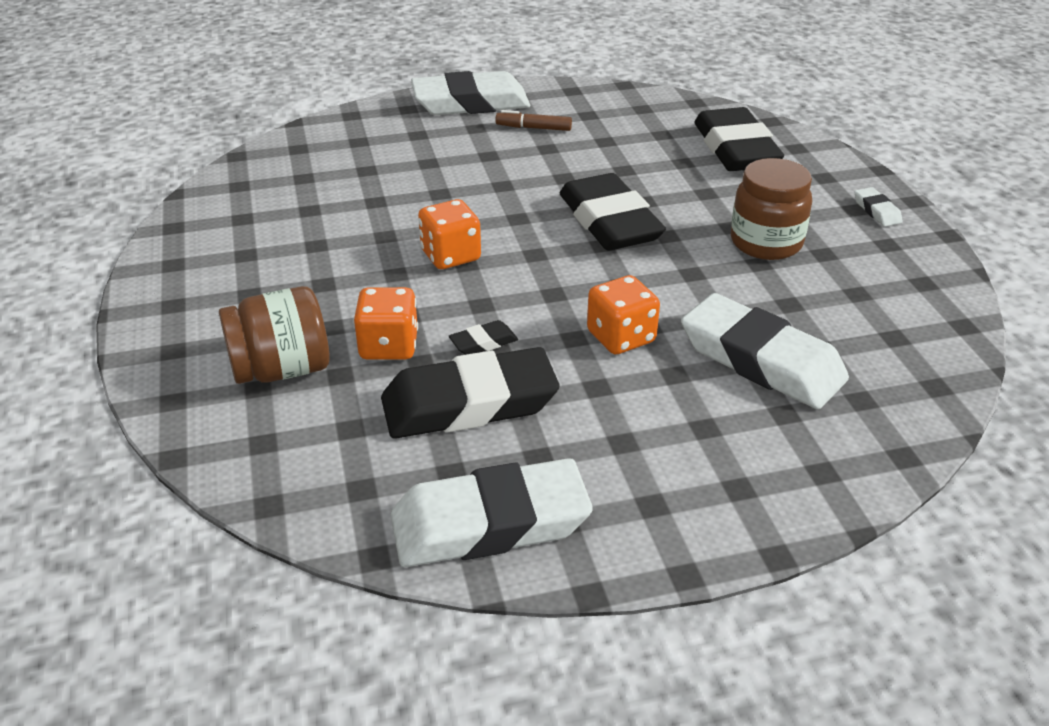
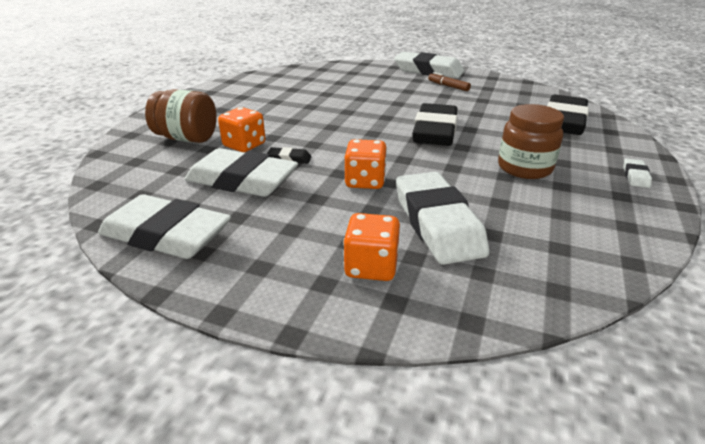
camera: 35 degrees right, 5 degrees down
(450, 256) = (328, 121): orange dice -> orange dice (371, 267)
(469, 404) = (242, 180): black eraser -> white eraser

